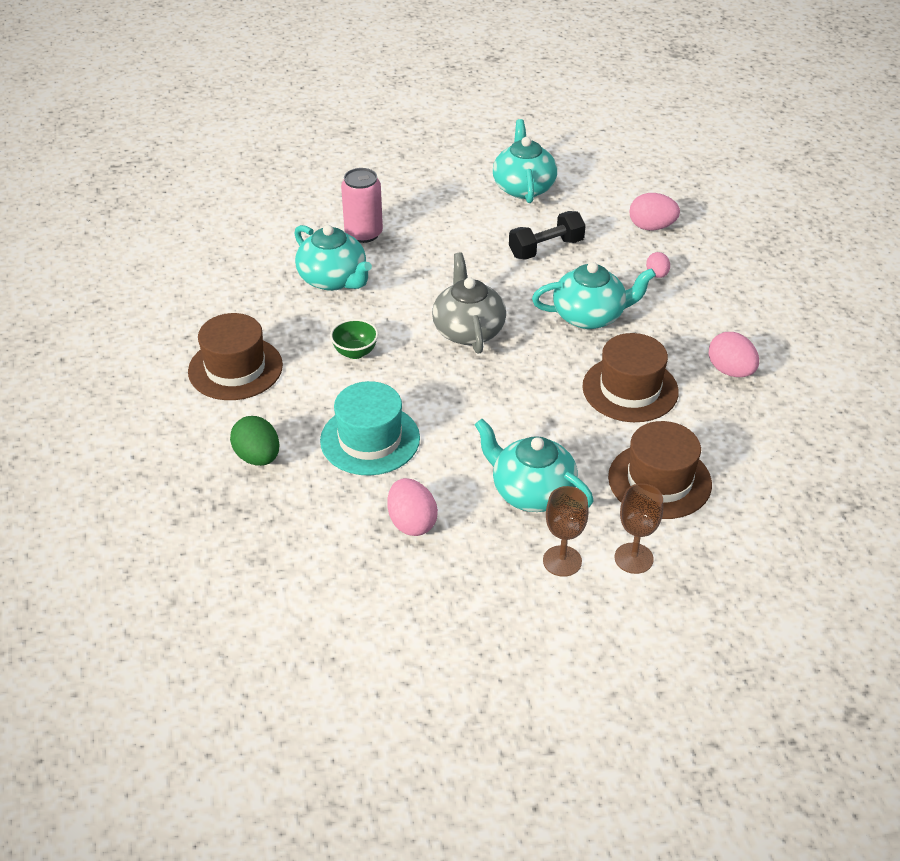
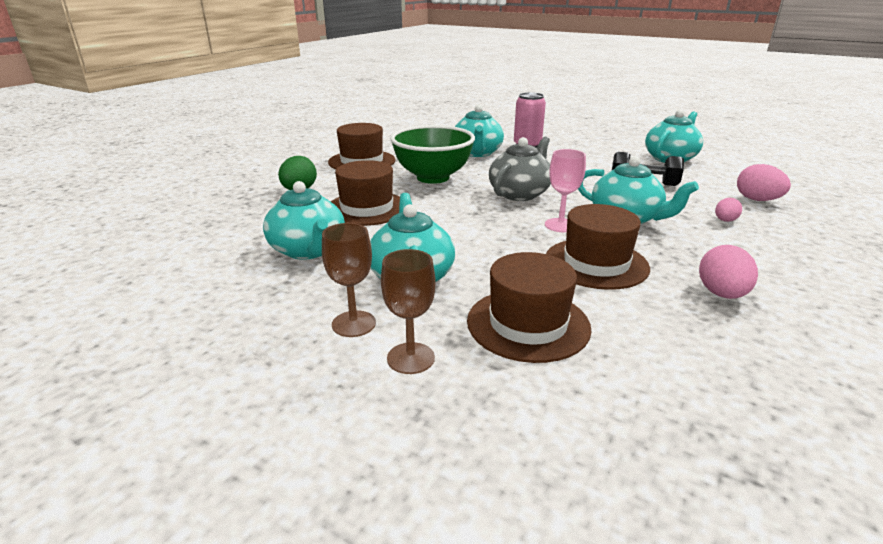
camera: 45 degrees right, 15 degrees down
(355, 352) = (433, 177): green bowl -> green bowl, size x2.20
(370, 439) = (367, 208): turquoise hat -> brown hat
(412, 522) = (308, 250): pink egg -> turquoise teapot
(554, 357) = (560, 225): none -> pink goblet

